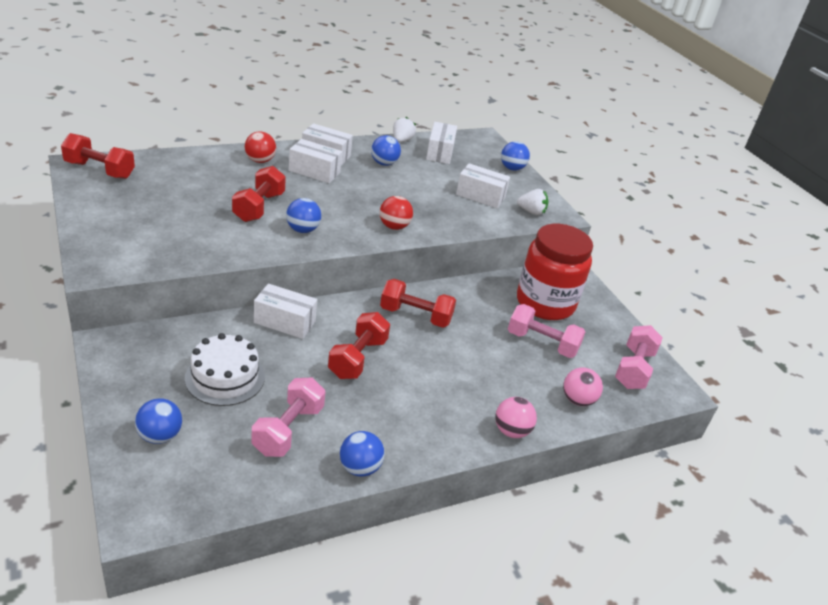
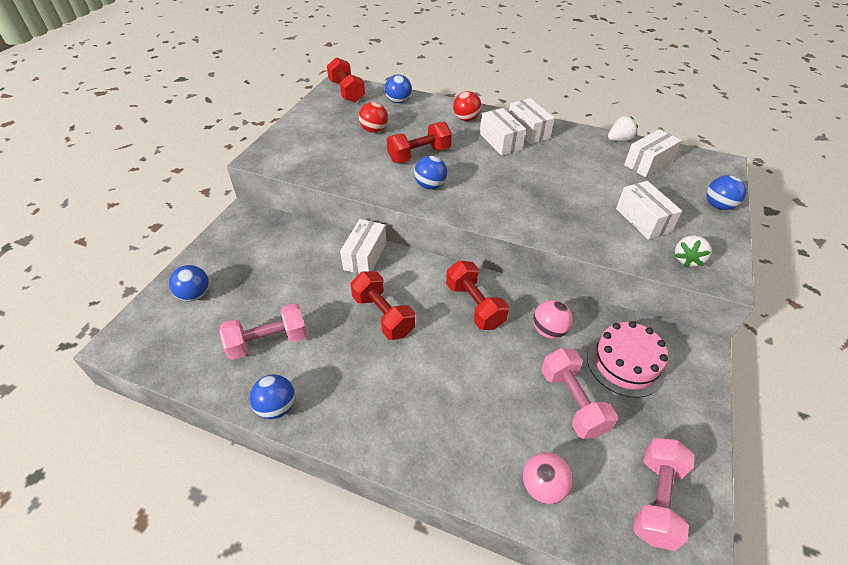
camera: 50 degrees right, 10 degrees up
(225, 377) = (278, 276): white cake -> none
(284, 322) = (365, 256): white box -> white box turned 45 degrees clockwise
(358, 358) = (383, 315): red dumbbell -> red dumbbell turned 75 degrees clockwise
(384, 163) = (575, 155): blue ball -> blue ball (398, 101)
(394, 226) = (513, 214): red ball -> red ball (374, 130)
(511, 431) = (435, 468): pink ball -> pink ball (549, 330)
(531, 212) = (687, 259): white strawberry -> white strawberry turned 60 degrees clockwise
(545, 303) = (625, 363): red jar -> pink cake
(633, 369) = (656, 499): pink dumbbell -> pink dumbbell turned 45 degrees counterclockwise

